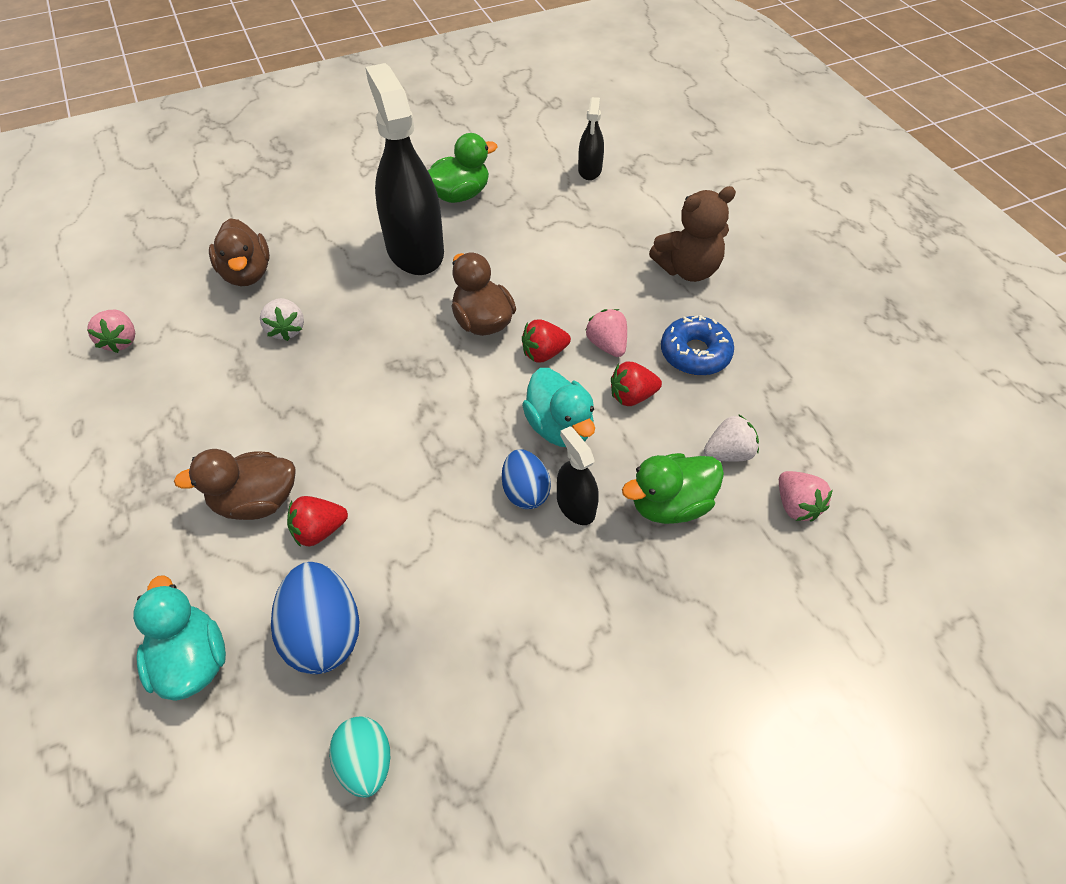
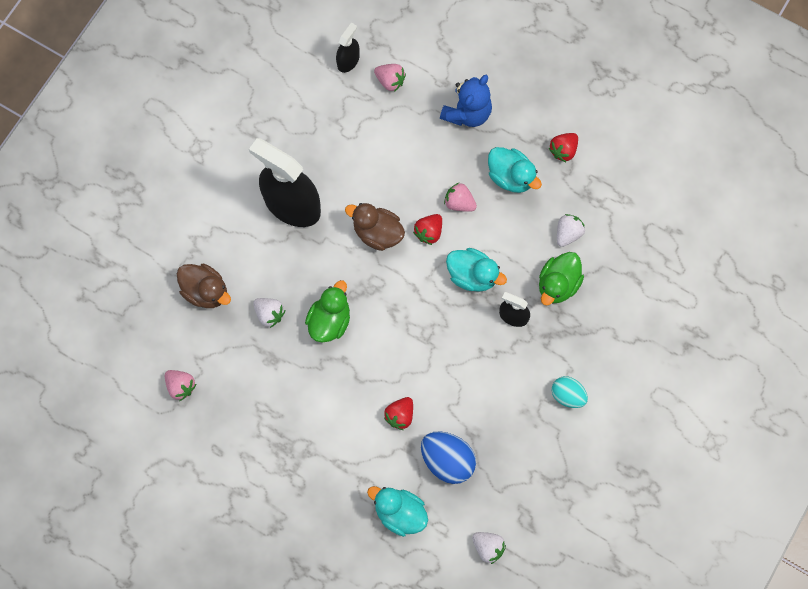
camera: 35 degrees left, 20 degrees up
(256, 501) = (354, 423): brown duck -> none
(259, 817) = (488, 547): none -> white strawberry
(365, 762) = (513, 498): turquoise egg -> turquoise egg (567, 395)
(459, 195) = (281, 139): green duck -> green duck (329, 320)
(525, 492) = (483, 325): blue egg -> none
(590, 170) = (348, 61): black spray bottle -> black spray bottle turned 120 degrees counterclockwise
(632, 396) = (496, 229): red strawberry -> red strawberry (563, 150)
(688, 269) = (467, 112): brown teddy bear -> blue teddy bear
(695, 353) = (511, 176): blue donut -> turquoise duck
(796, 505) = (618, 243): pink strawberry -> pink strawberry (390, 81)

